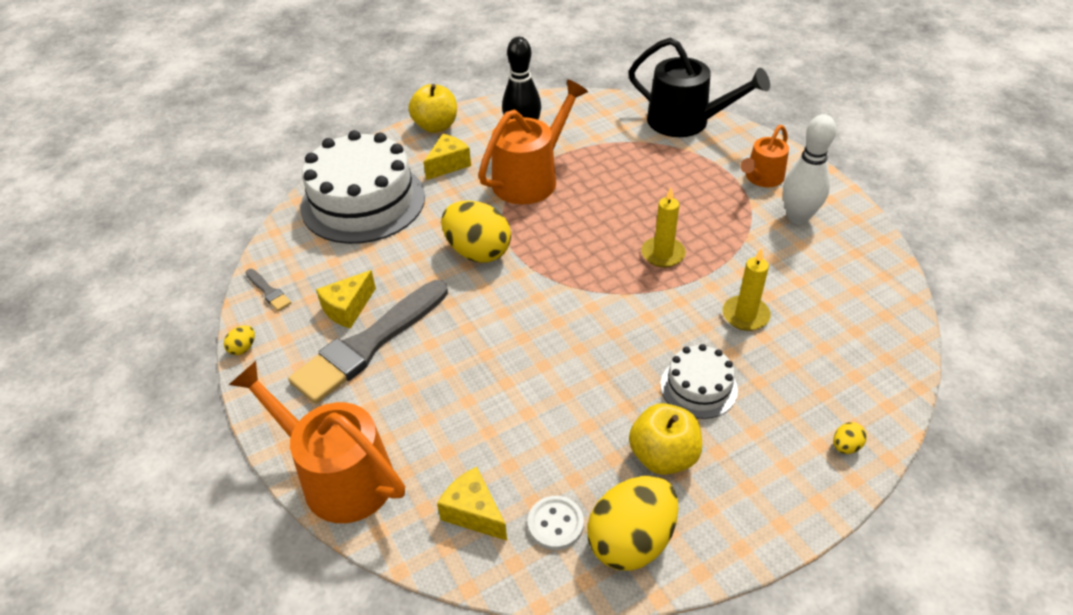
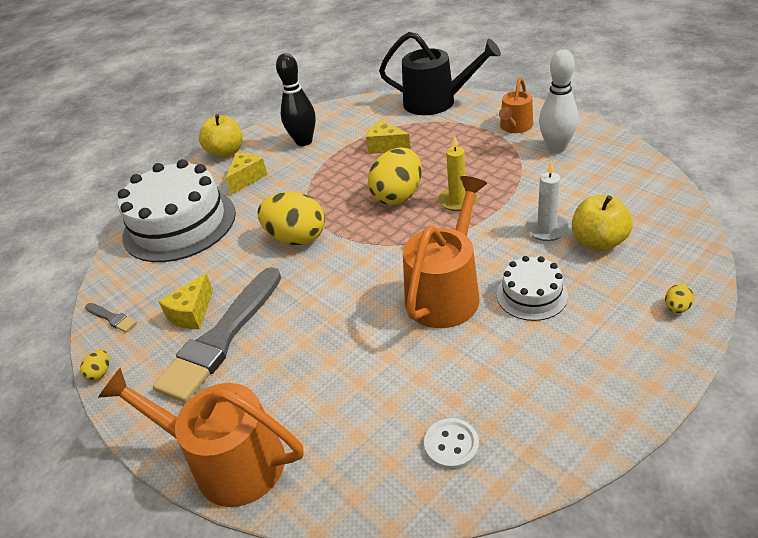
camera: 10 degrees left, 5 degrees down
(473, 513) = (371, 457): yellow cheese -> yellow cheese (386, 147)
(530, 178) = (322, 172): orange watering can -> orange watering can (446, 293)
(631, 540) = (526, 439): yellow egg -> yellow egg (398, 196)
(663, 456) = (525, 359): yellow apple -> yellow apple (598, 242)
(745, 315) = (546, 229): yellow candle -> white candle

